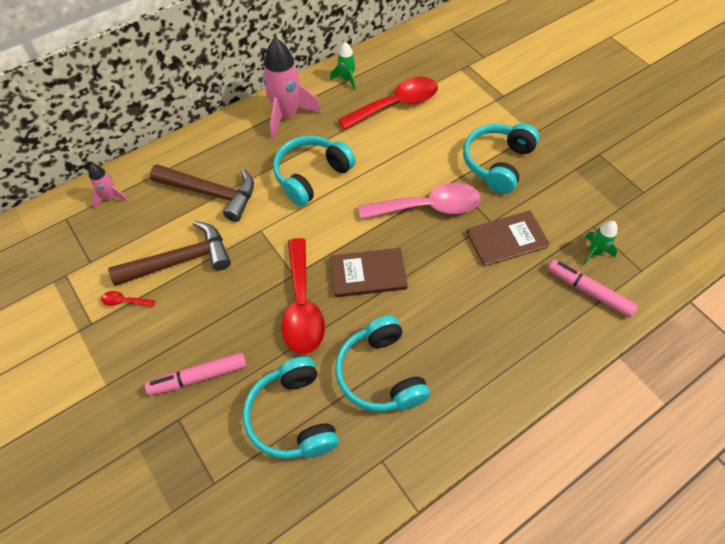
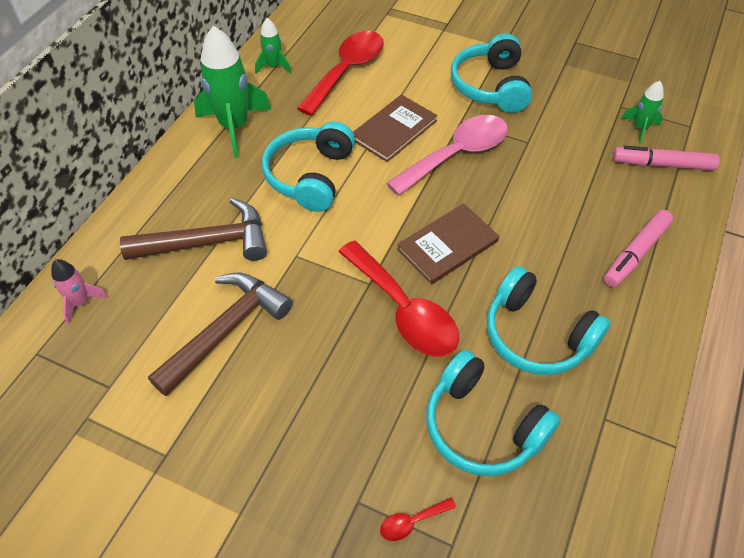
camera: 30 degrees left, 5 degrees down
(124, 301) = (190, 408): red spoon -> red spoon (411, 522)
(199, 377) = (346, 442): pink marker -> pink marker (636, 253)
(287, 115) = (234, 127): pink rocket -> green rocket
(506, 239) = (555, 152): brown book -> brown book (394, 130)

